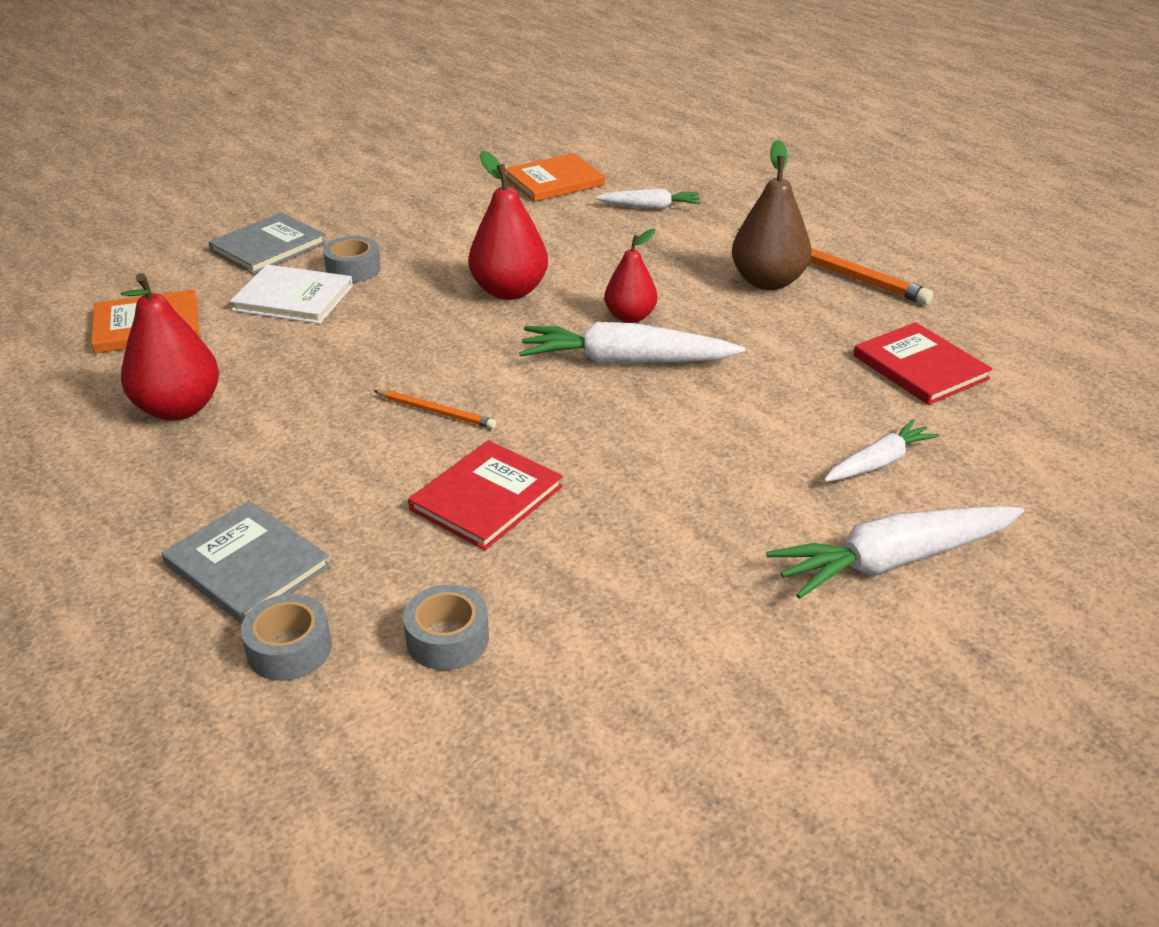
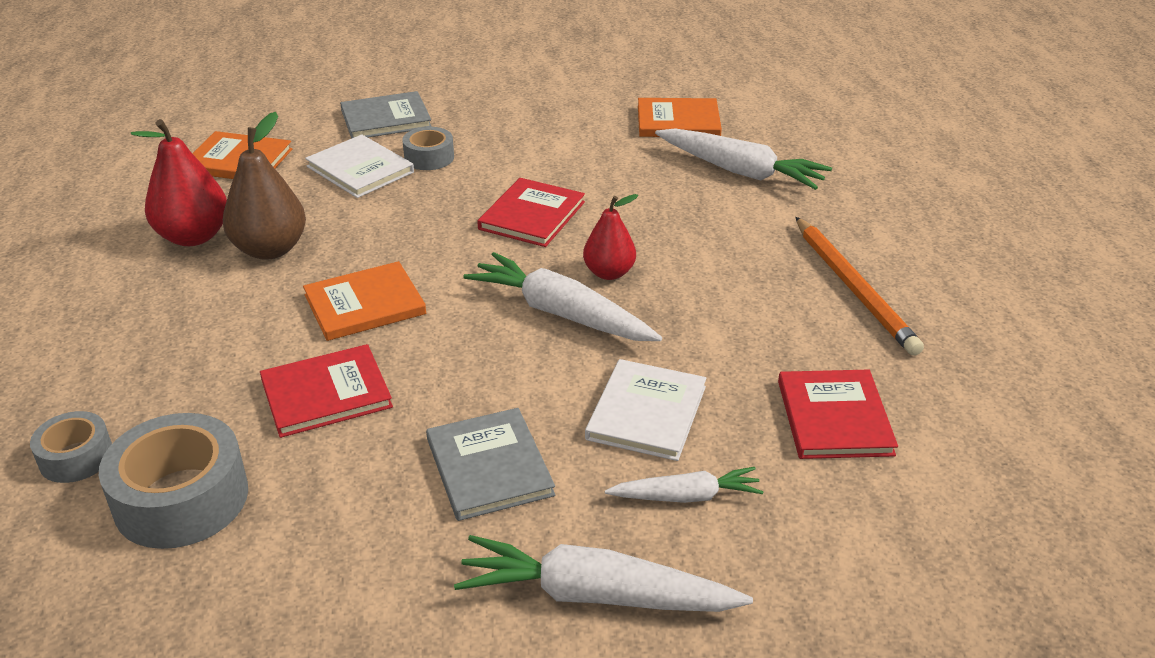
camera: 30 degrees right, 0 degrees up
(247, 565) = (114, 380): grey book -> grey book (489, 467)
(436, 412) = (365, 305): orange pencil -> orange book
(447, 639) = (181, 498): grey tape -> grey tape, size x1.78
(509, 291) = (531, 215): red pear -> red book
(650, 207) = (740, 171): white carrot -> white carrot, size x1.70
(768, 282) = (774, 279): brown pear -> brown pear (270, 249)
(780, 413) = (646, 413): none -> white book

